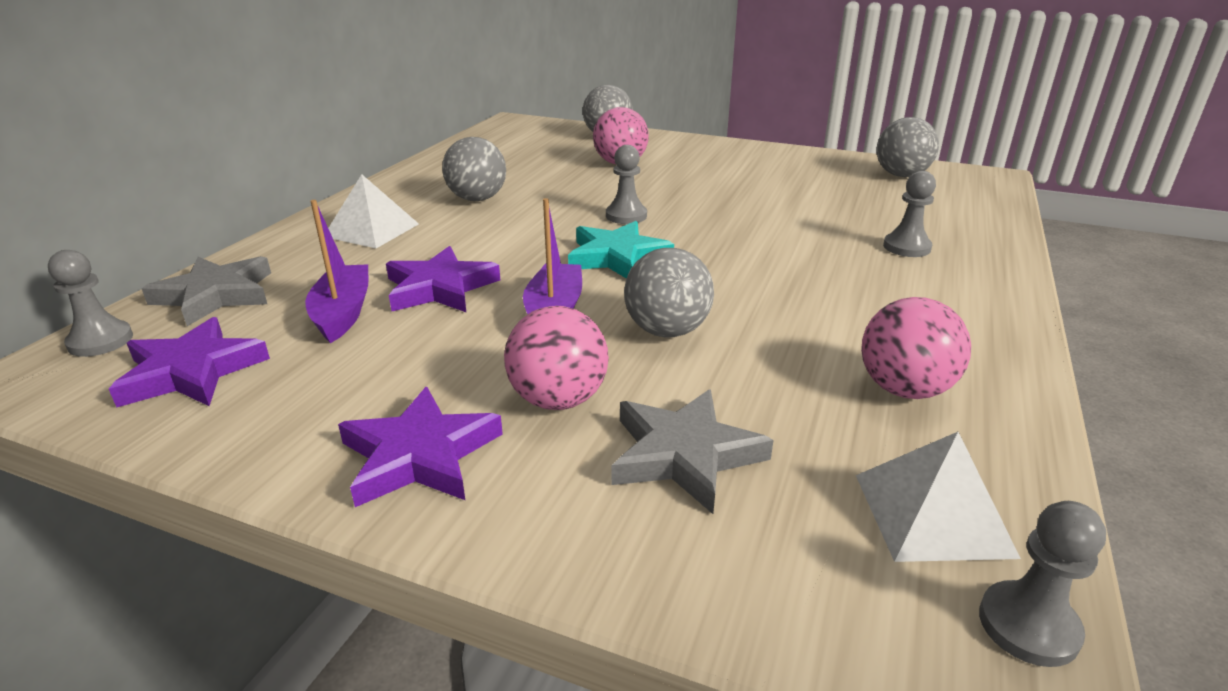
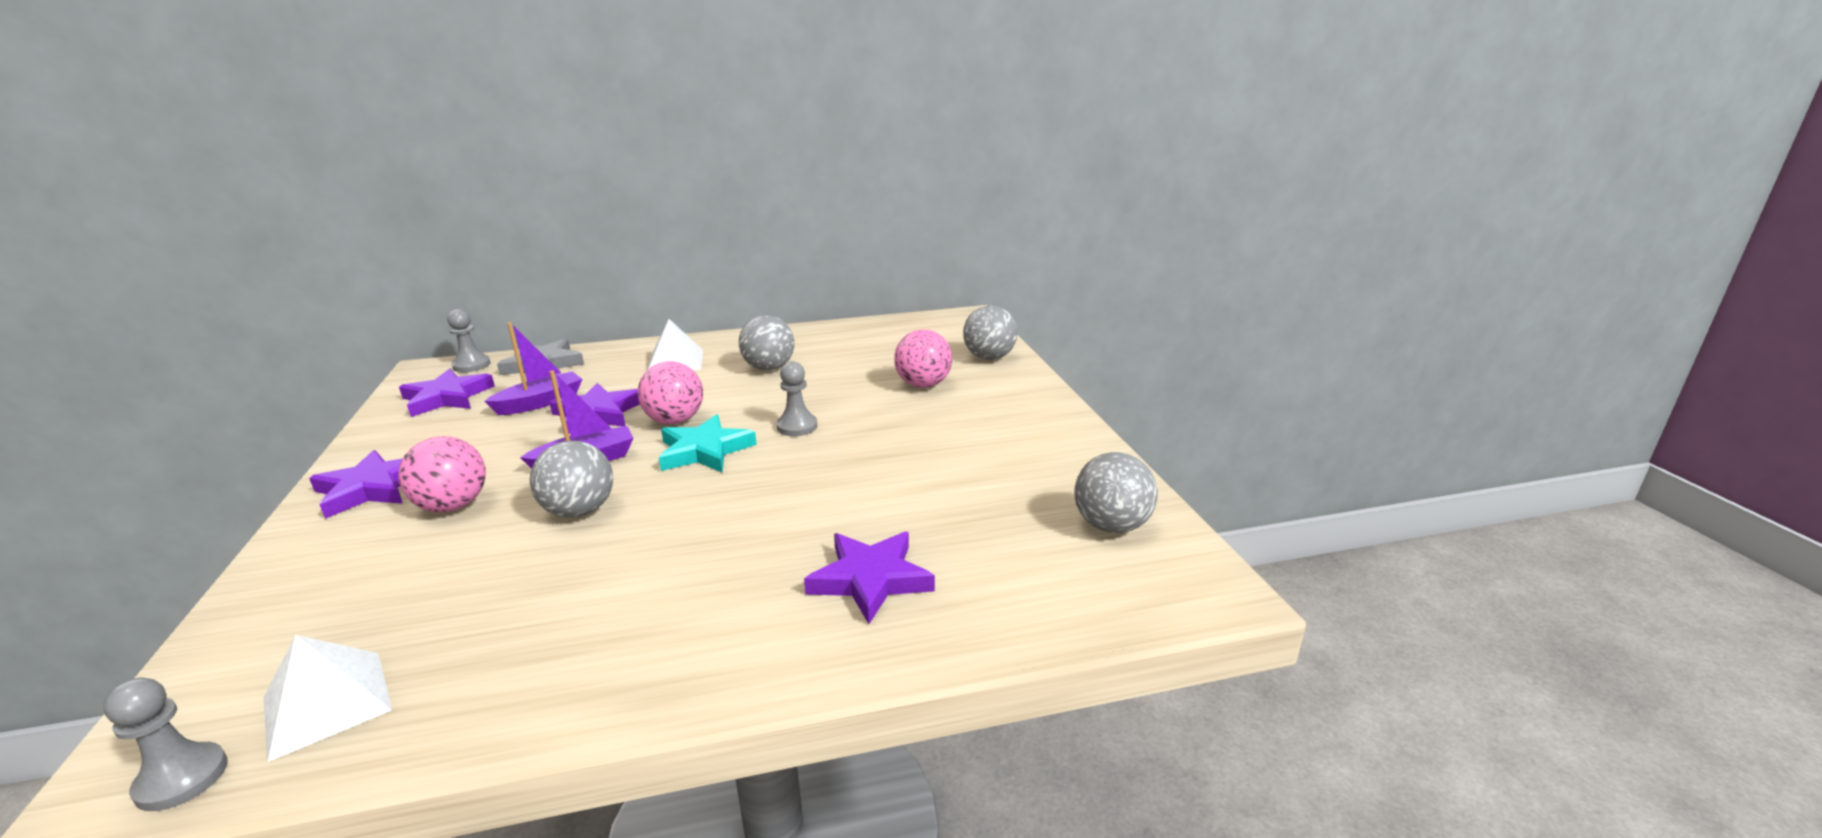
camera: 55 degrees right, 5 degrees down
(684, 454) = (392, 573): grey star -> none
(904, 389) = (529, 647): pink ball -> pink ball (675, 421)
(906, 247) = (870, 579): grey pawn -> purple star

